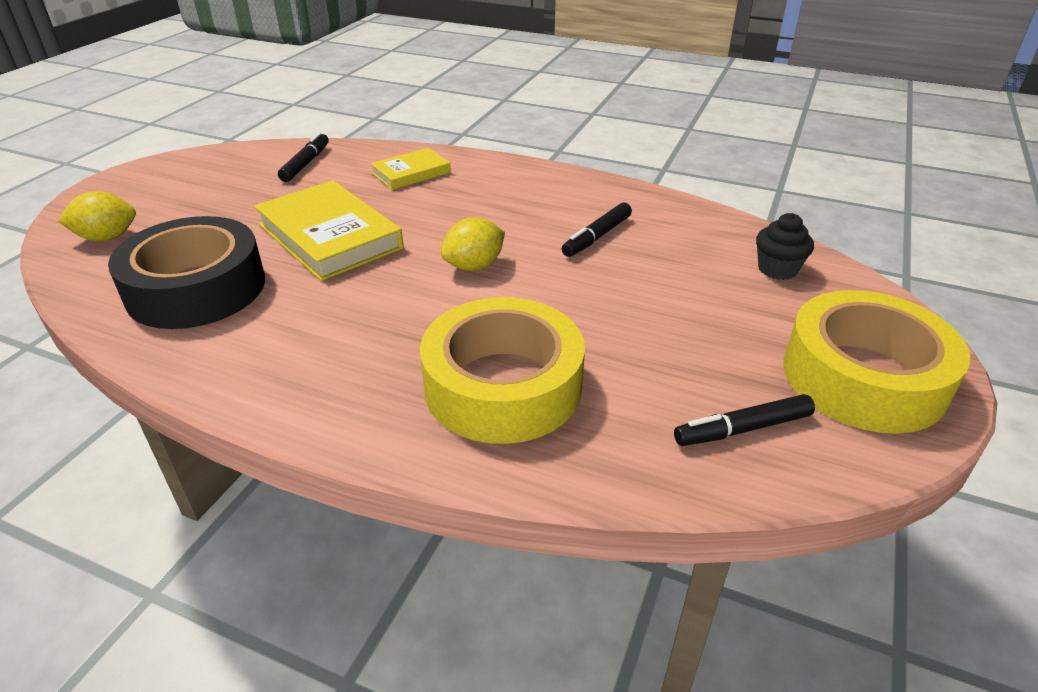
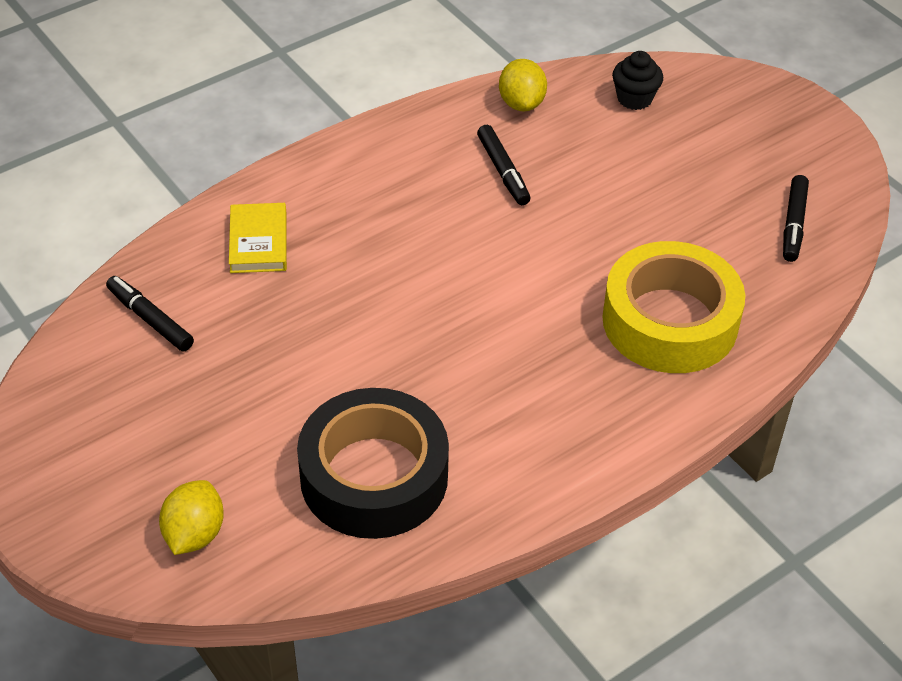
camera: 60 degrees left, 10 degrees up
(329, 236) = (349, 350): yellow book -> none
(474, 266) = (488, 269): yellow lemon -> yellow lemon (521, 103)
(863, 377) = (783, 138): yellow tape -> none

